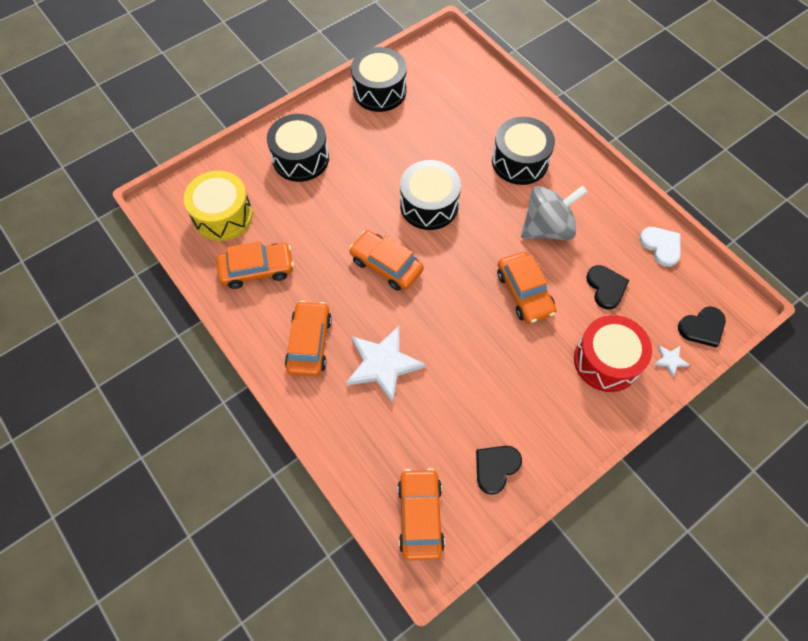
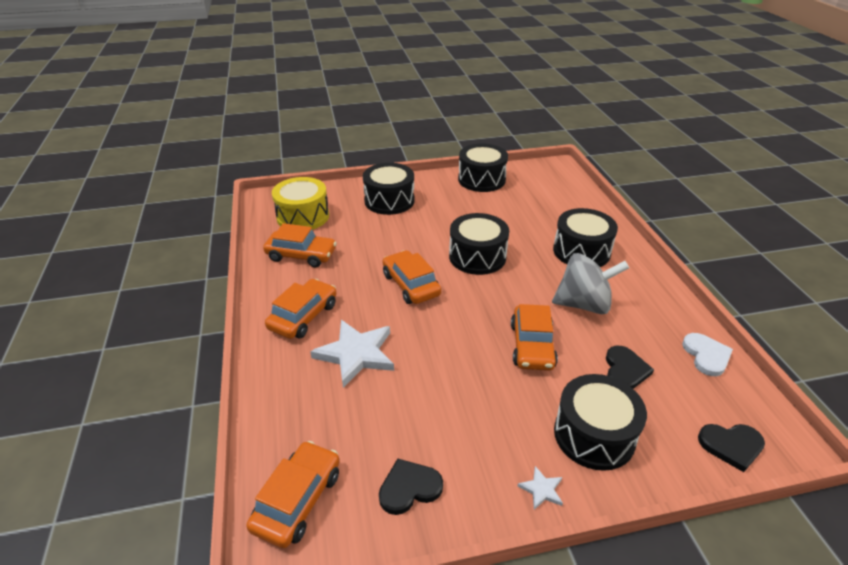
camera: 25 degrees right, 25 degrees down
(606, 361) = (594, 435): red drum -> black drum
(670, 360) = (675, 463): white star -> white star (541, 489)

